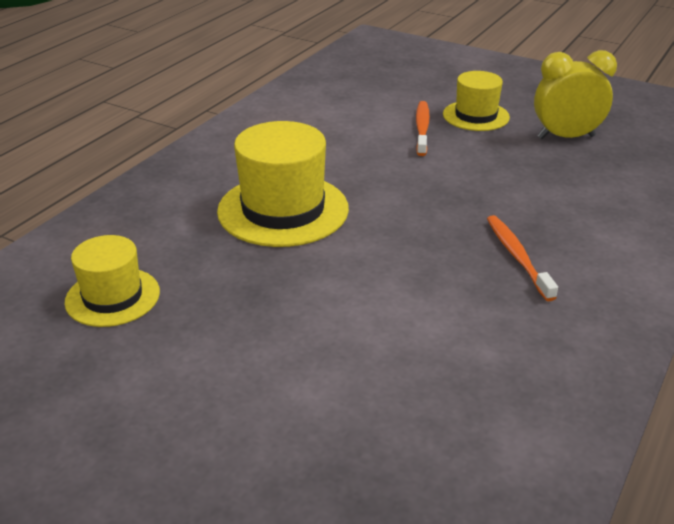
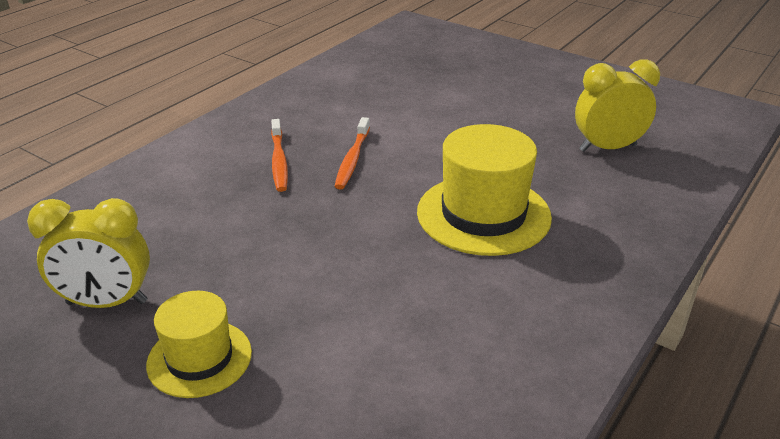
camera: 175 degrees left, 0 degrees up
(112, 297) = (607, 148): yellow hat -> yellow clock
(422, 129) = (294, 333): orange toothbrush -> orange toothbrush (352, 159)

